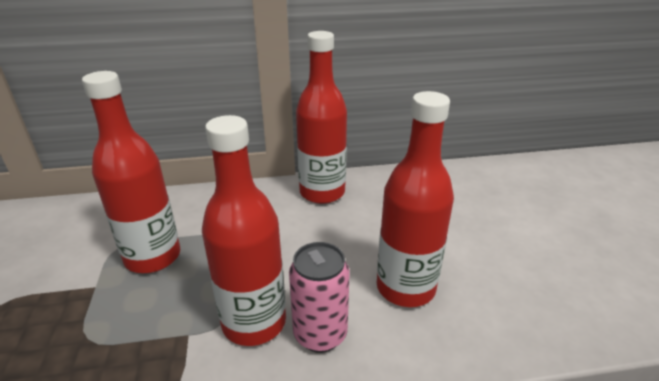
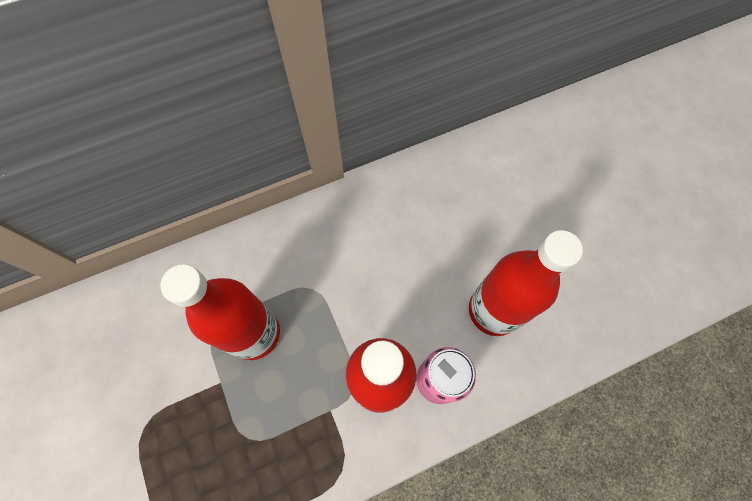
camera: 15 degrees left, 35 degrees up
(322, 192) = (382, 201): red bottle -> none

